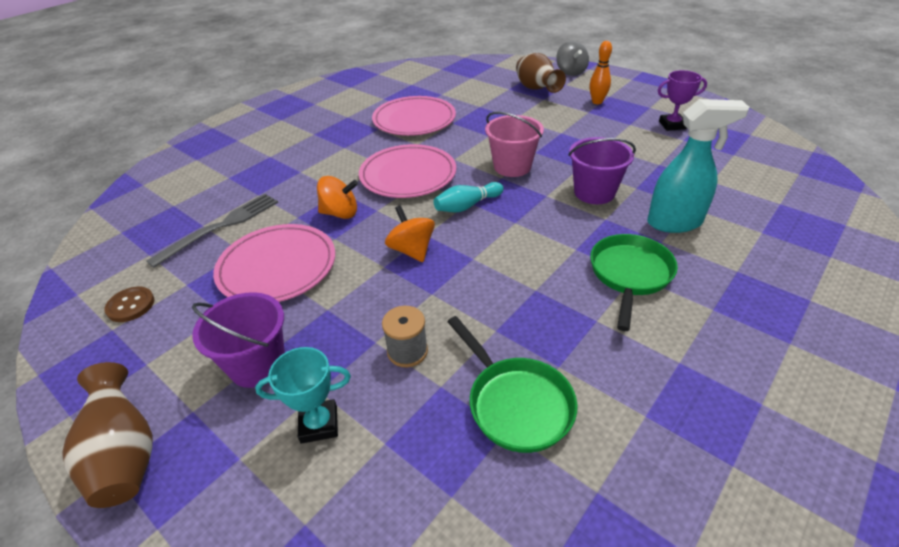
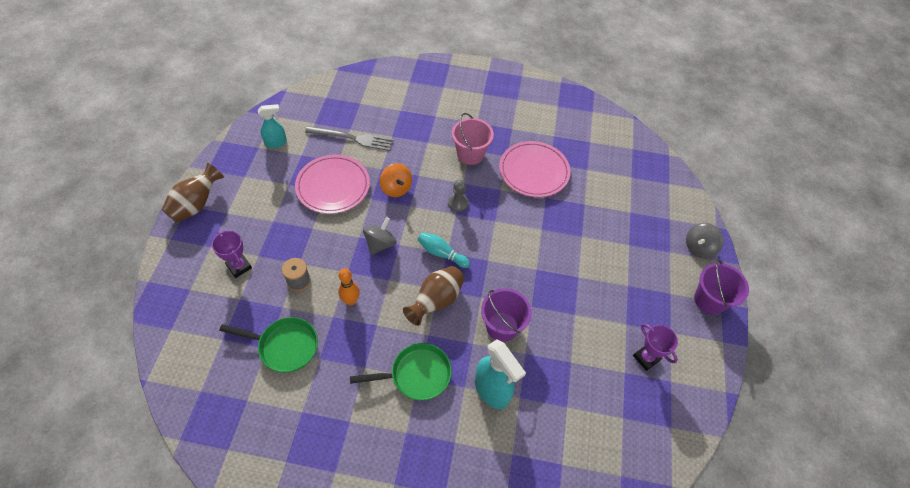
camera: 55 degrees right, 15 degrees up
(131, 305) = (276, 143): brown button -> turquoise spray bottle
(257, 365) = (262, 221): purple bucket -> purple bucket (709, 300)
(319, 424) = (239, 266): turquoise trophy -> purple trophy
(408, 175) = (458, 203): pink plate -> grey pawn
(412, 250) = (380, 244): orange spinning top -> grey spinning top
(512, 166) = (506, 261): pink bucket -> pink bucket (470, 154)
(516, 403) = (285, 346): green pan -> green pan turned 105 degrees counterclockwise
(536, 89) = (642, 233): brown vase -> brown vase (436, 301)
(597, 102) = (651, 287): orange bowling pin -> orange bowling pin (351, 301)

